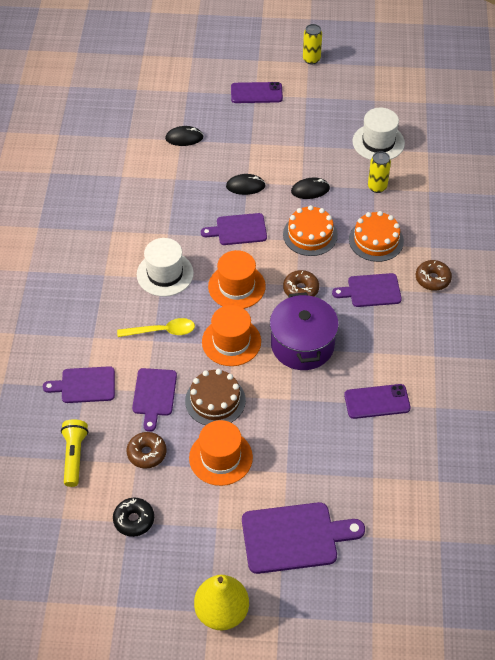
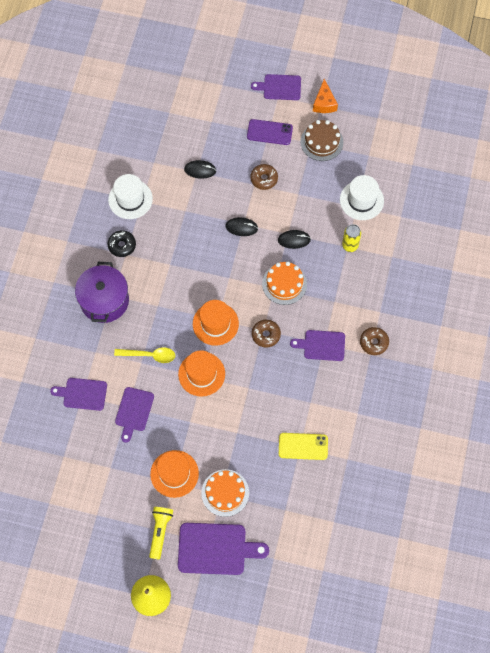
camera: 10 degrees right, 15 degrees up
(74, 456) = (65, 453): yellow flashlight -> yellow flashlight (160, 532)
(134, 520) = (101, 514): black donut -> black donut (122, 245)
(147, 453) = (120, 460): brown donut -> brown donut (264, 179)
(165, 274) = (161, 302): white hat -> white hat (130, 199)
(215, 400) = (179, 424): brown cake -> brown cake (321, 142)
(238, 230) = (227, 269): purple cutting board -> purple cutting board (280, 87)
(302, 345) = (256, 386): purple pot -> purple pot (104, 300)
(311, 59) = (324, 103): yellow can -> orange cheese
(376, 240) = (337, 298): orange cake -> orange cake (225, 493)
(377, 402) = (303, 446): purple phone -> yellow phone

